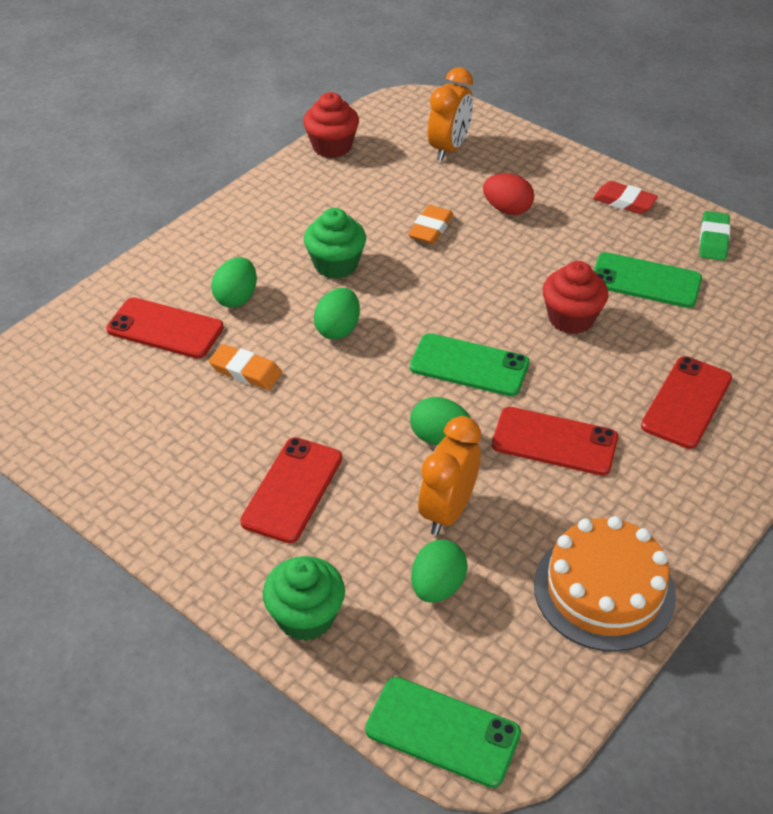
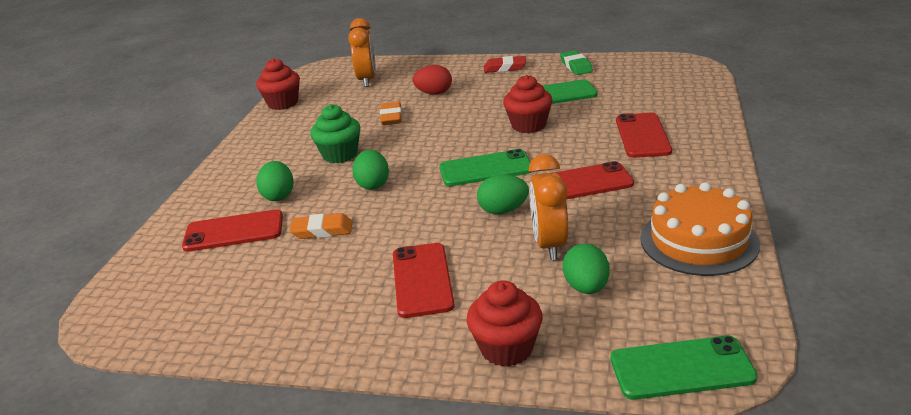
camera: 25 degrees left, 15 degrees down
(306, 617) = (506, 348): green cupcake -> red cupcake

